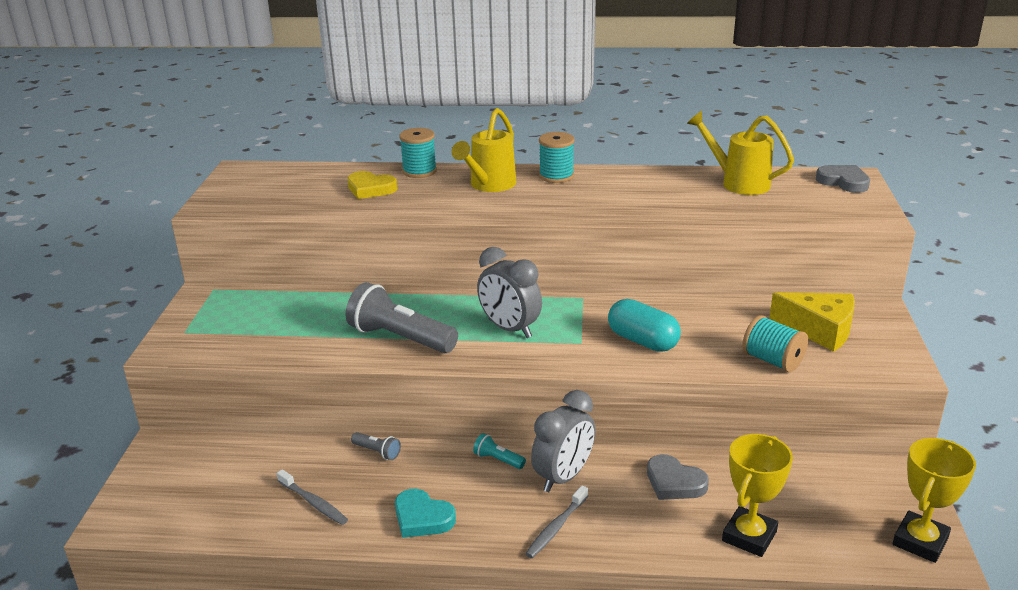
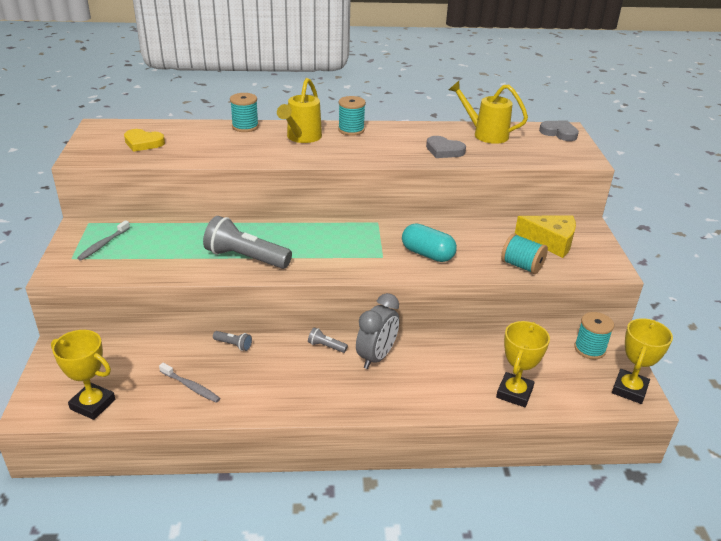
camera: 10 degrees left, 5 degrees up
(188, 518) = (93, 404): none -> yellow trophy
(370, 189) = (209, 141): yellow heart -> yellow heart (143, 143)
(422, 518) = (276, 393): turquoise heart -> none
(498, 460) = (326, 346): turquoise flashlight -> grey flashlight
(509, 329) = (328, 248): grey clock -> none
(556, 527) = (377, 395): grey toothbrush -> grey toothbrush (103, 244)
(674, 482) = (456, 357): grey heart -> grey heart (444, 150)
(868, 481) = (589, 349): none -> turquoise spool

